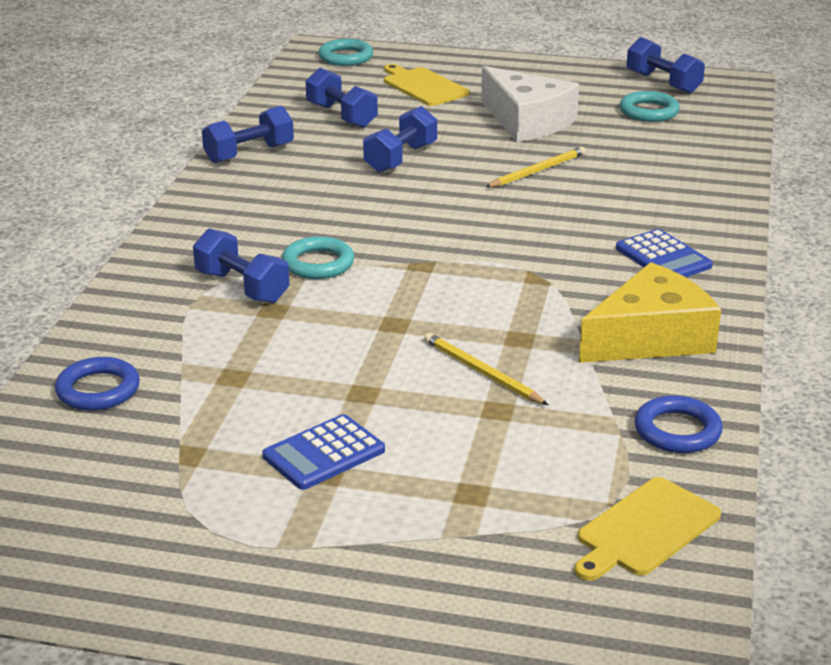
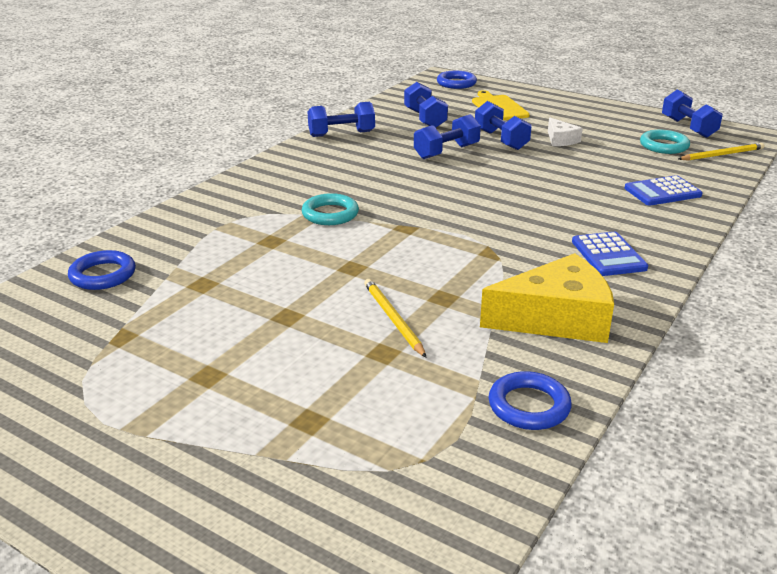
camera: 20 degrees right, 0 degrees up
(242, 287) = (263, 221): blue dumbbell -> blue dumbbell (501, 140)
(324, 453) = (219, 358): blue calculator -> blue calculator (662, 192)
(345, 57) = (456, 83): turquoise ring -> blue ring
(527, 121) = (560, 140): white cheese -> white cheese, size x0.49
(537, 171) = (545, 175): yellow pencil -> yellow pencil (722, 155)
(645, 530) = (438, 494): yellow cutting board -> none

